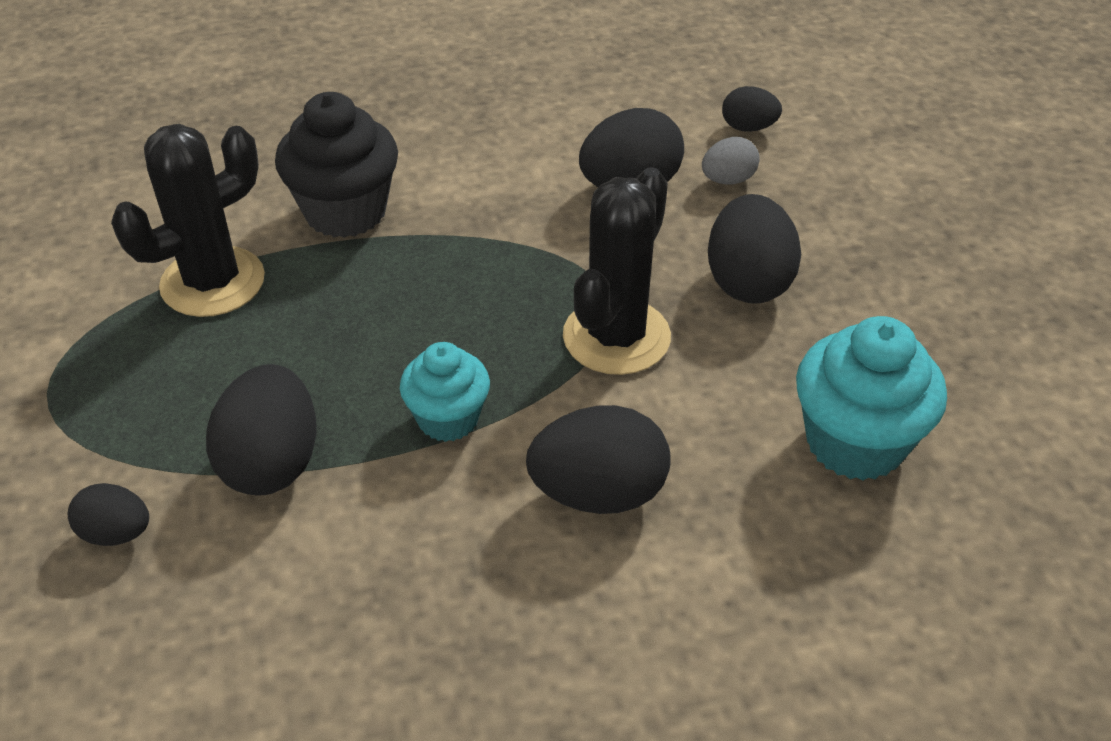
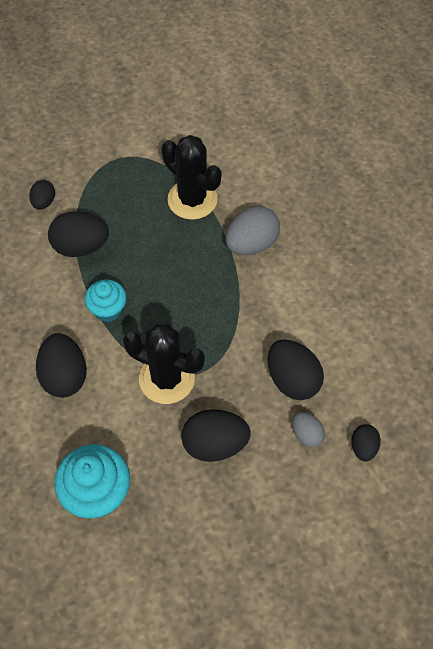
camera: 85 degrees right, 15 degrees up
(345, 212) = (251, 244): black cupcake -> grey egg

